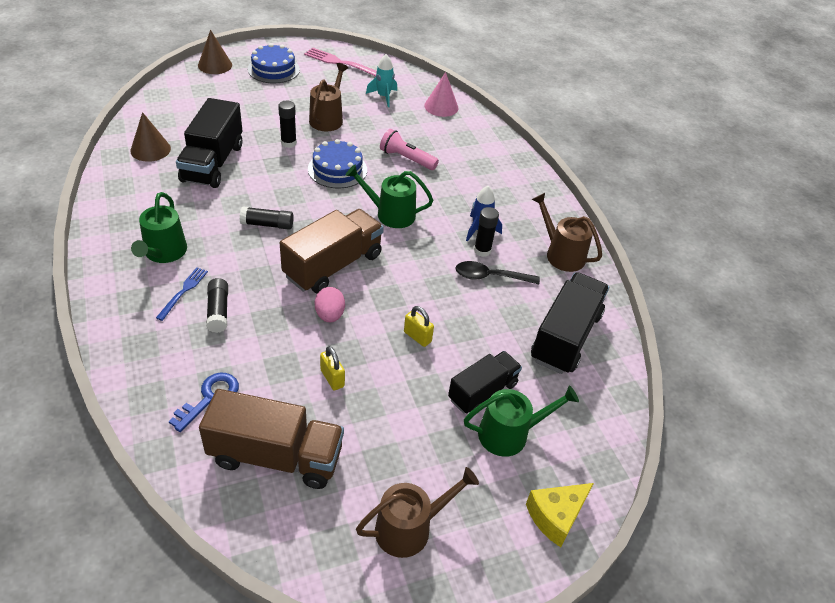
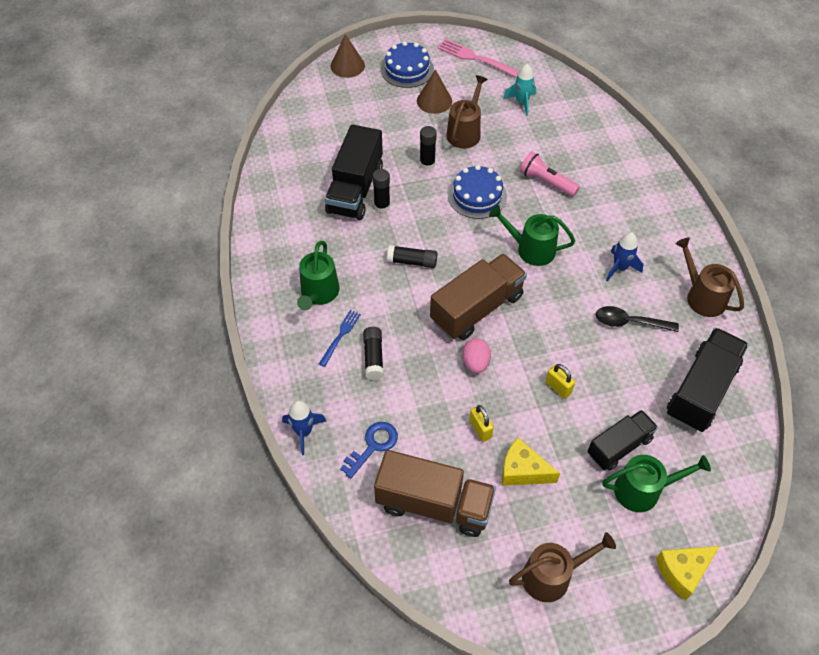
camera: 10 degrees right, 10 degrees up
(130, 386) = (304, 432): none -> blue rocket
(150, 149) = (294, 174): brown cone -> brown cone (434, 101)
(378, 418) = (522, 471): none -> yellow cheese
(441, 106) = (582, 114): pink cone -> none
(482, 250) = (622, 292): black glue stick -> black glue stick (382, 206)

